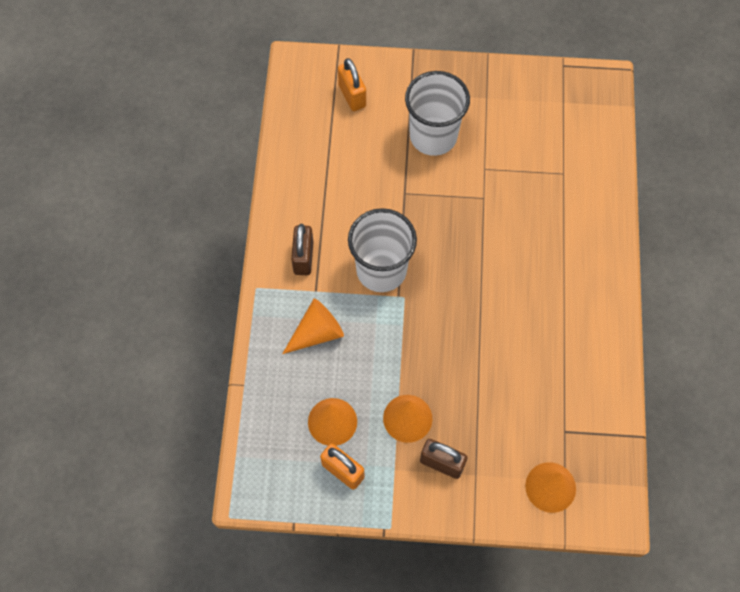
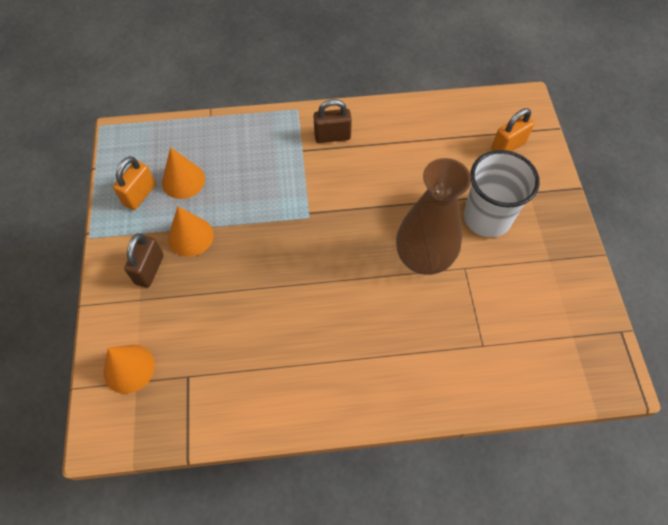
camera: 80 degrees right, 5 degrees down
(317, 332) = (263, 157): orange cone -> none
(381, 270) = (332, 195): white cup -> none
(469, 201) = (423, 258): none -> brown vase

